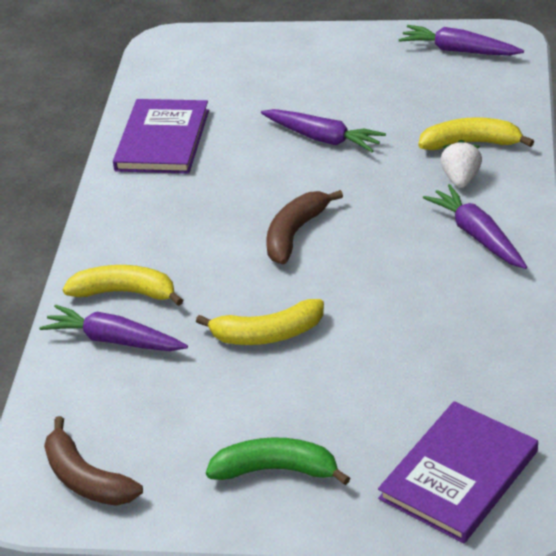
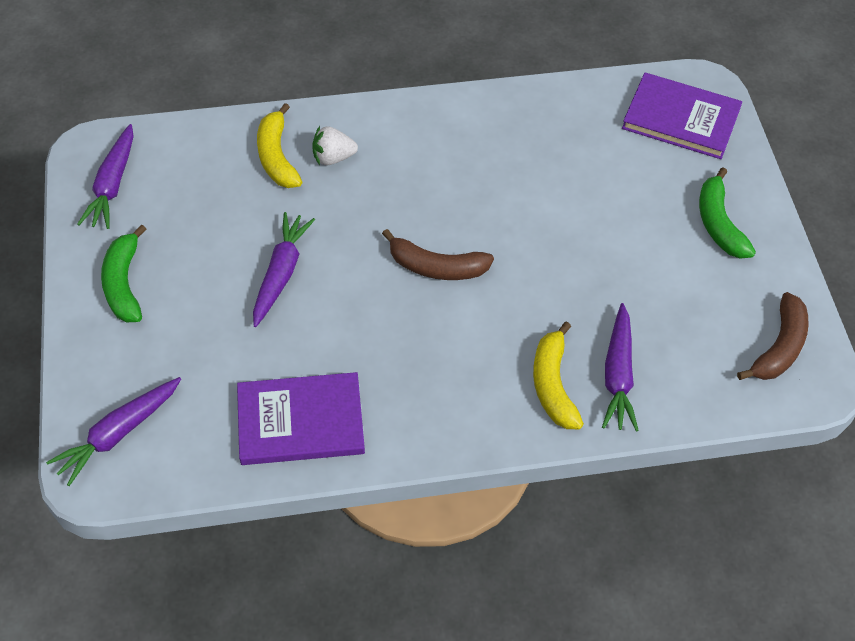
camera: 110 degrees left, 15 degrees up
(267, 334) = (575, 260): yellow banana -> none
(343, 56) = (124, 283): none -> green banana
(477, 235) = (412, 138): purple carrot -> purple carrot (118, 434)

